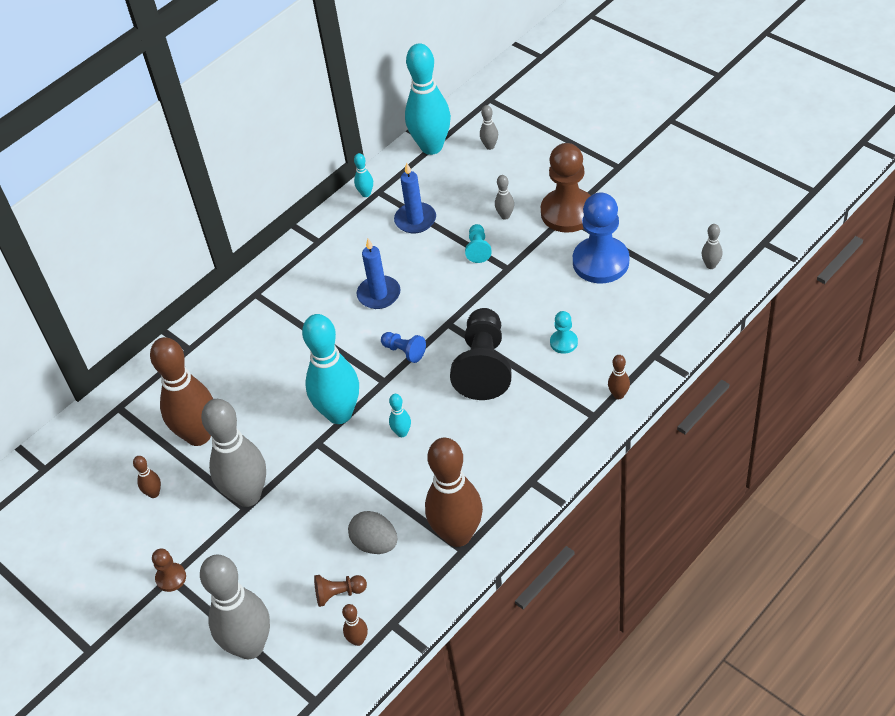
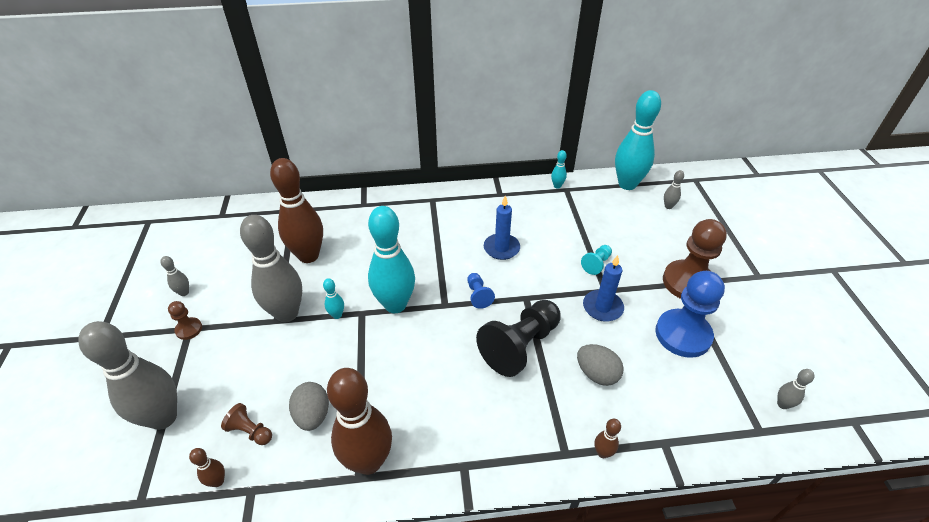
camera: 35 degrees right, 5 degrees down
(154, 493) = (247, 270): brown bowling pin -> none
(402, 433) = (417, 349): turquoise bowling pin -> turquoise bowling pin (337, 315)
(415, 220) = (572, 219): blue candle -> blue candle (602, 307)
(505, 216) = (637, 255): grey bowling pin -> grey bowling pin (184, 293)
(564, 342) = (596, 374): turquoise pawn -> grey egg

